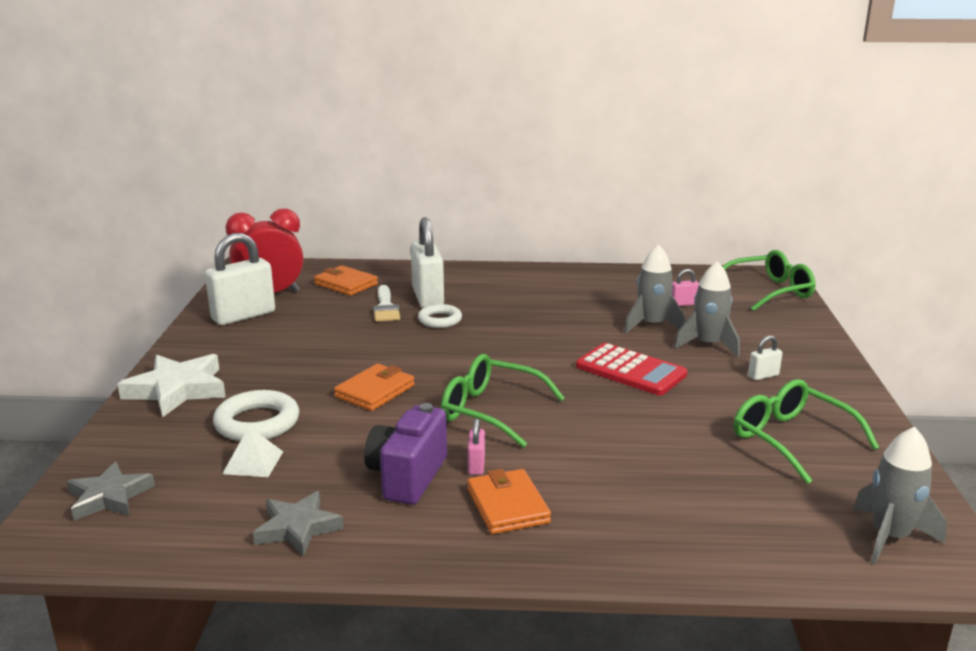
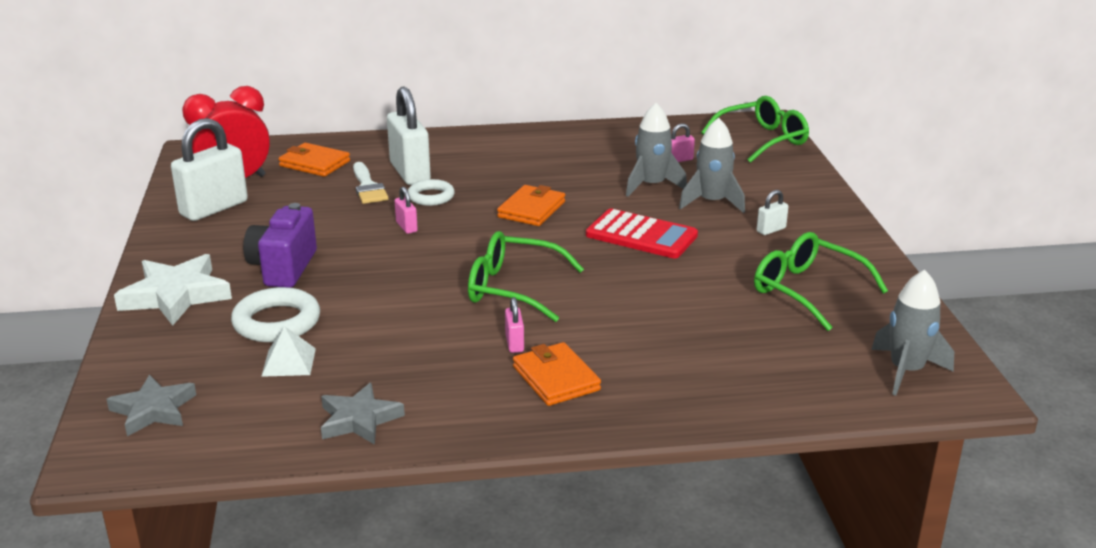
camera: 10 degrees left, 5 degrees up
(375, 391) = (388, 279): orange wallet -> orange wallet (531, 209)
(407, 477) = (450, 361): purple camera -> purple camera (283, 268)
(408, 345) = (406, 227): none -> pink padlock

